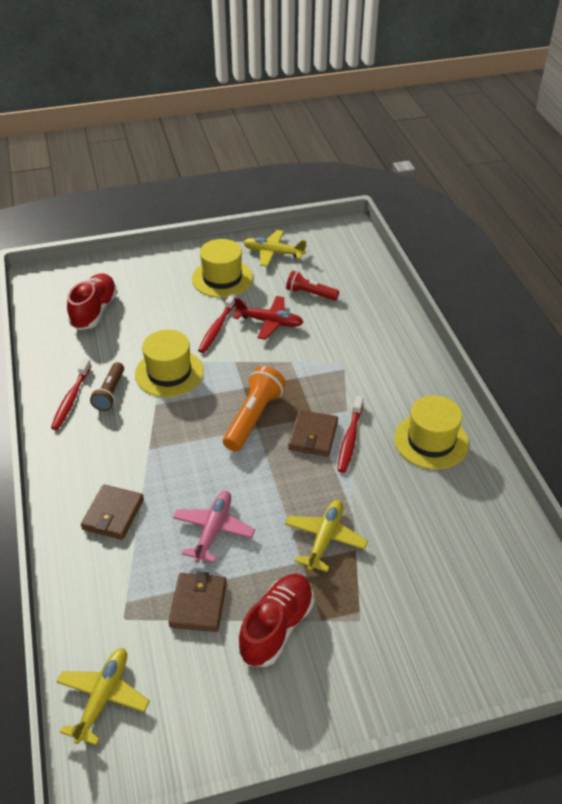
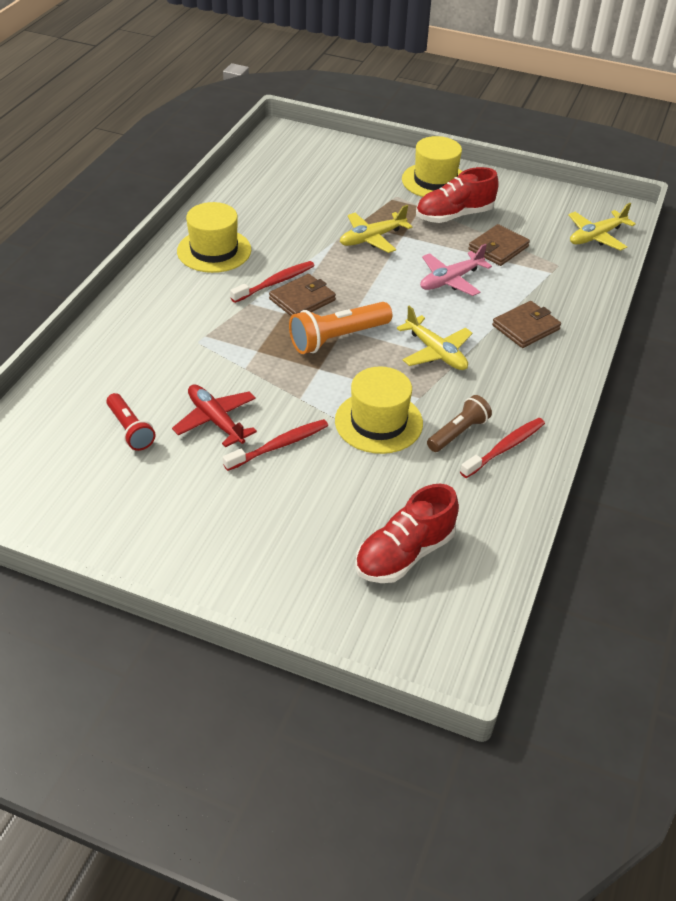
camera: 145 degrees left, 0 degrees up
(222, 278) = (202, 512): yellow hat -> yellow hat (435, 181)
(273, 253) = (97, 514): yellow plane -> yellow plane (436, 352)

